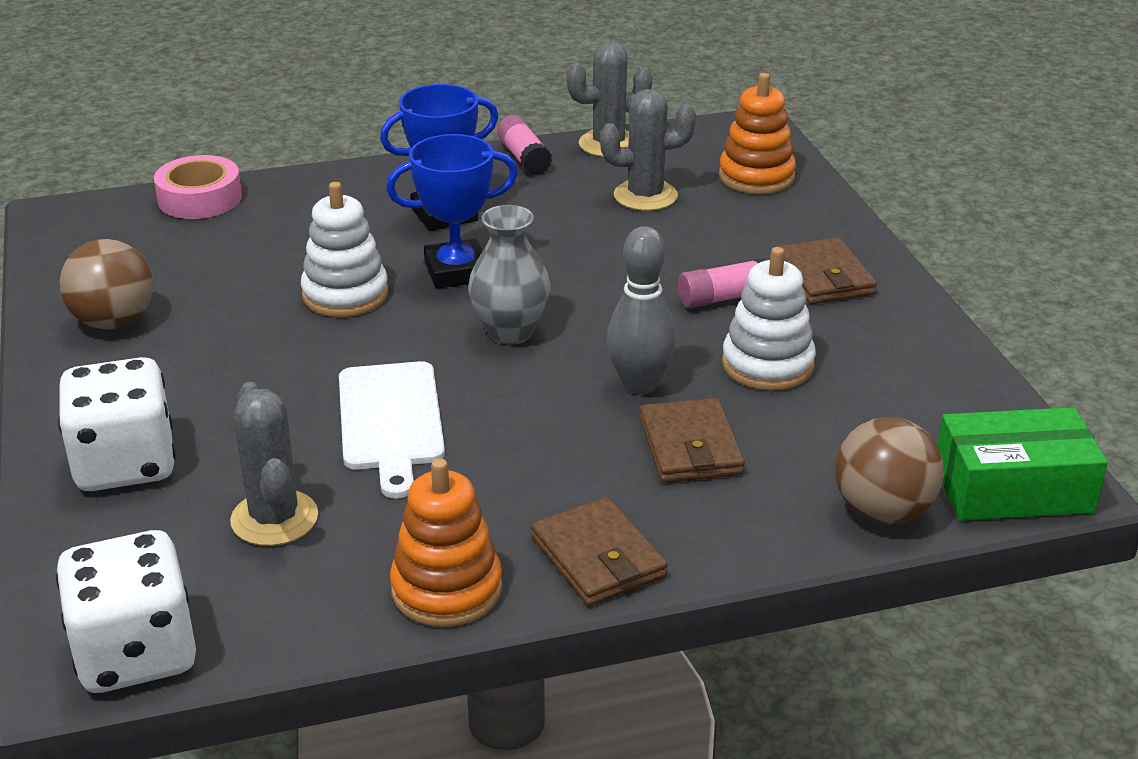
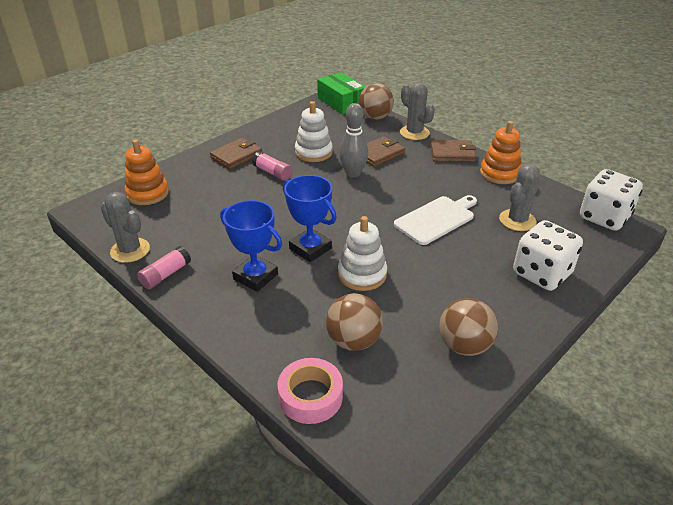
camera: 120 degrees left, 5 degrees up
(236, 248) = (353, 341): none -> brown ball
(510, 332) = (346, 214): grey vase -> none
(598, 557) = (452, 154): brown wallet -> brown wallet turned 60 degrees clockwise
(645, 196) = (189, 219): grey cactus -> grey cactus (414, 133)

